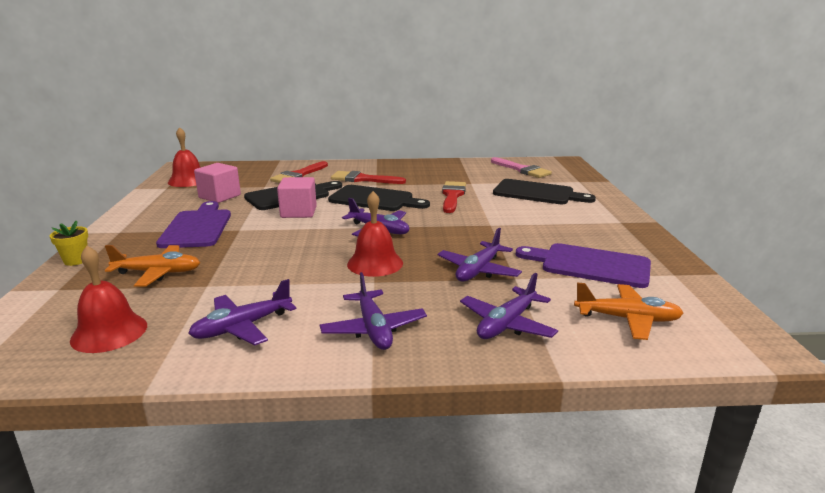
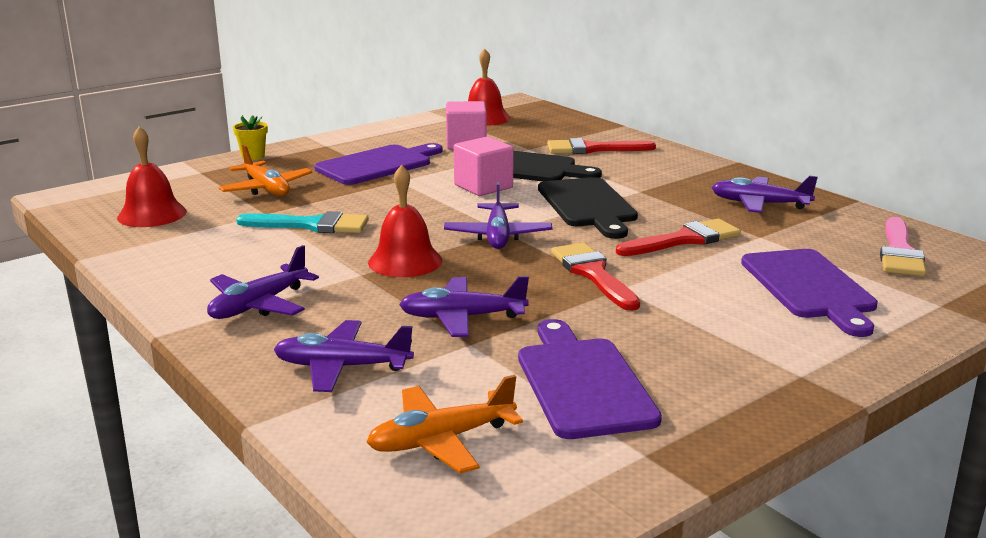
camera: 55 degrees right, 0 degrees up
(242, 327) = (206, 253): purple plane -> purple plane (759, 204)
(262, 275) = (311, 225): none -> turquoise brush
(363, 179) = (644, 179): red brush -> red brush (593, 274)
(537, 193) = (809, 287): black cutting board -> purple cutting board
(627, 319) = (441, 440): orange plane -> orange plane turned 90 degrees clockwise

